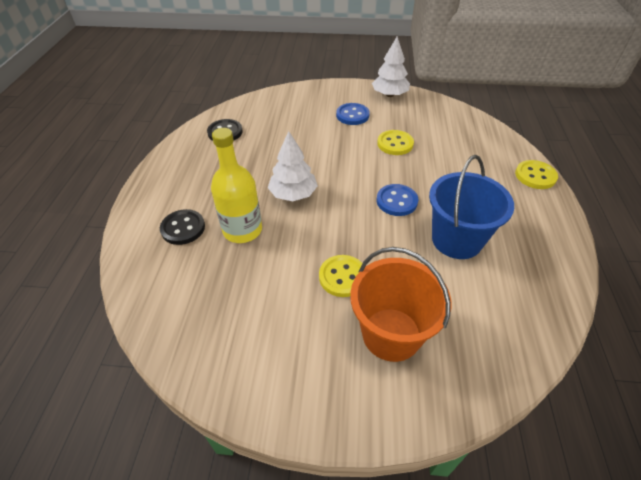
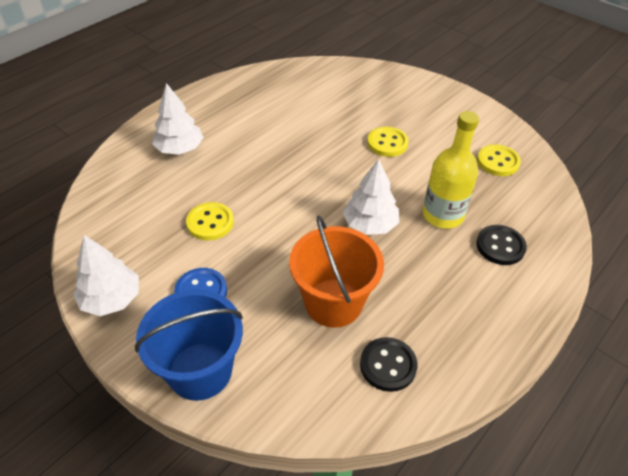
camera: 145 degrees left, 0 degrees up
(391, 334) = (386, 104): orange bucket -> orange bucket (333, 303)
(396, 201) = (285, 169): blue button -> none
(456, 240) = (279, 123): blue bucket -> blue bucket (200, 371)
(488, 174) = (180, 149): none -> white tree
(535, 176) = (148, 128): yellow button -> yellow button (498, 162)

